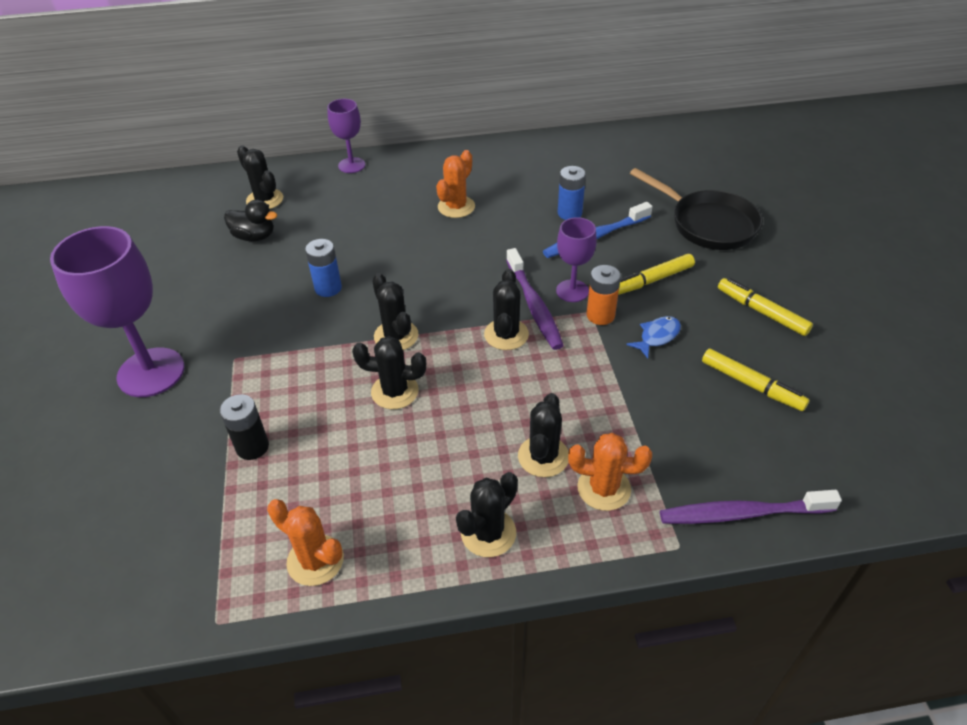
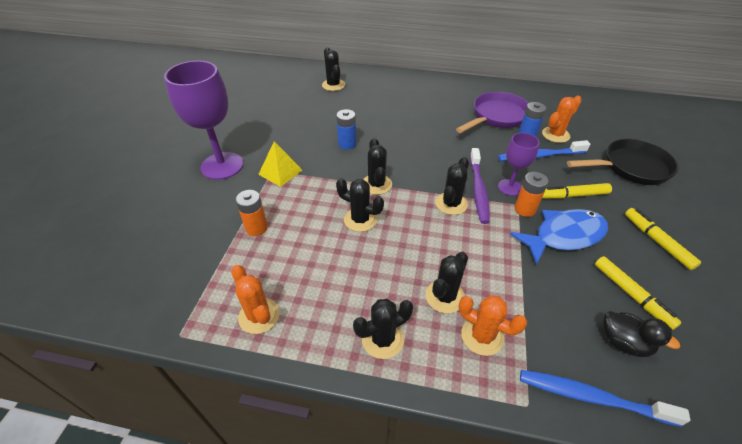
camera: 20 degrees right, 0 degrees up
(247, 356) = (280, 172): none -> yellow pyramid
(252, 447) = (256, 228): black battery -> orange battery
(254, 236) = (317, 104): black duck -> black duck (623, 342)
(351, 165) = (393, 77): purple goblet -> none
(456, 207) = (449, 115): orange cactus -> orange cactus (555, 135)
(521, 193) = (497, 116): none -> purple pan
(657, 336) = (564, 236): blue fish -> blue fish, size x2.03
(708, 224) = (631, 167): black pan -> black pan turned 75 degrees counterclockwise
(742, 513) = (591, 397): purple toothbrush -> blue toothbrush

